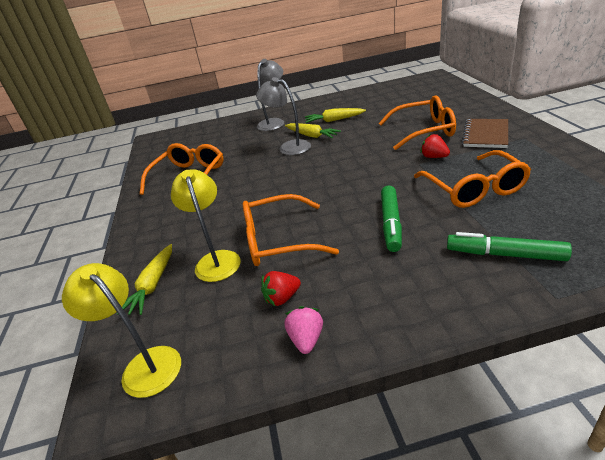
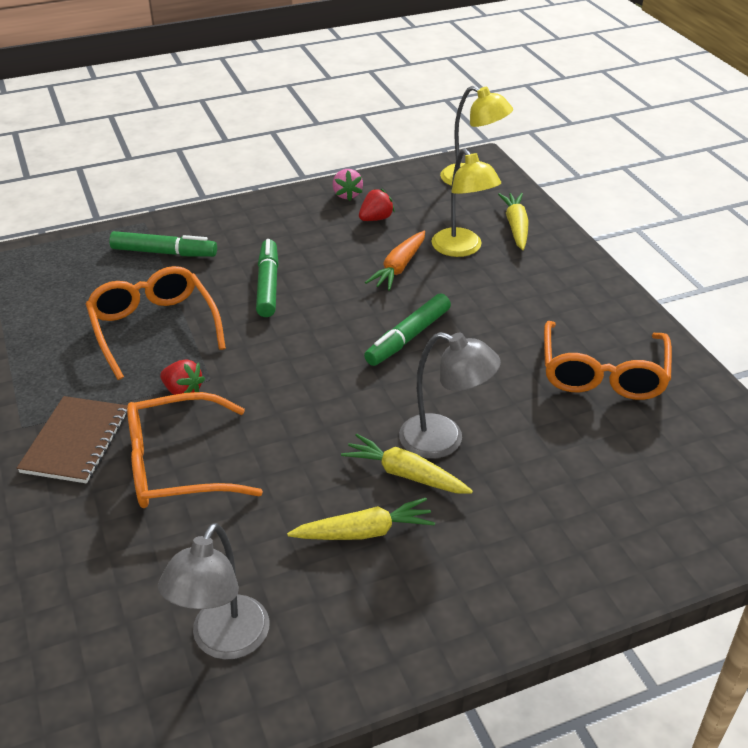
camera: 165 degrees right, 5 degrees up
(274, 122) = (517, 542): grey lamp -> grey lamp (223, 641)
(278, 240) = (399, 267): orange glasses -> orange carrot
(290, 190) = (408, 337): none -> green marker

